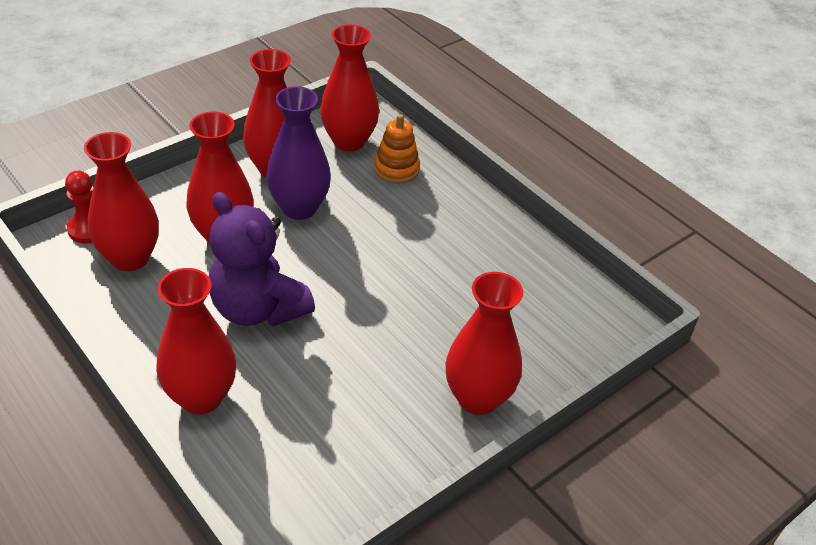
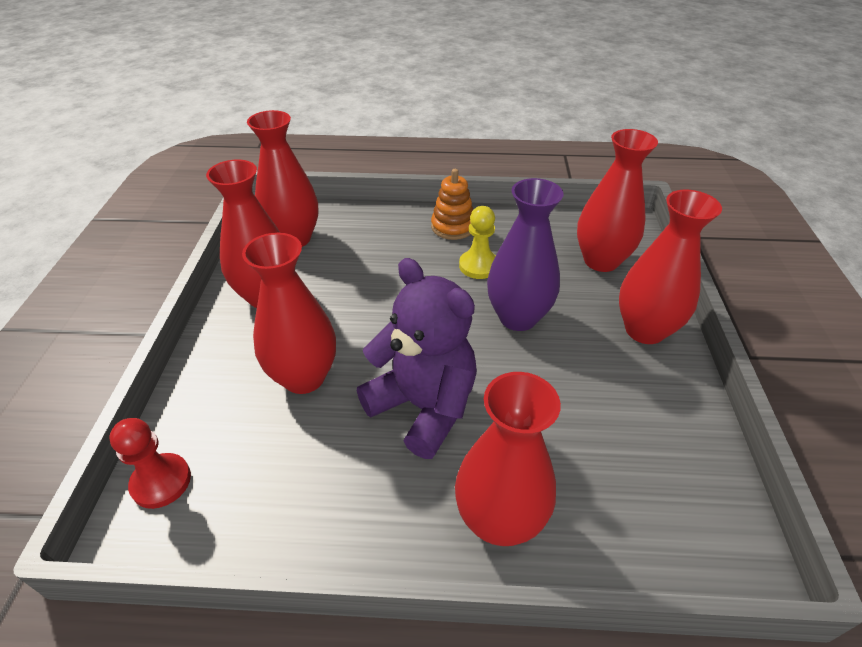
camera: 45 degrees left, 0 degrees up
(130, 258) = (247, 469): red vase -> red vase (601, 261)
(258, 309) = (423, 406): purple teddy bear -> purple teddy bear turned 135 degrees counterclockwise
(299, 208) = (332, 309): purple vase -> purple vase (518, 317)
(396, 169) = (358, 233): orange stacking toy -> orange stacking toy (453, 227)
(440, 258) = (478, 266): none -> yellow pawn

